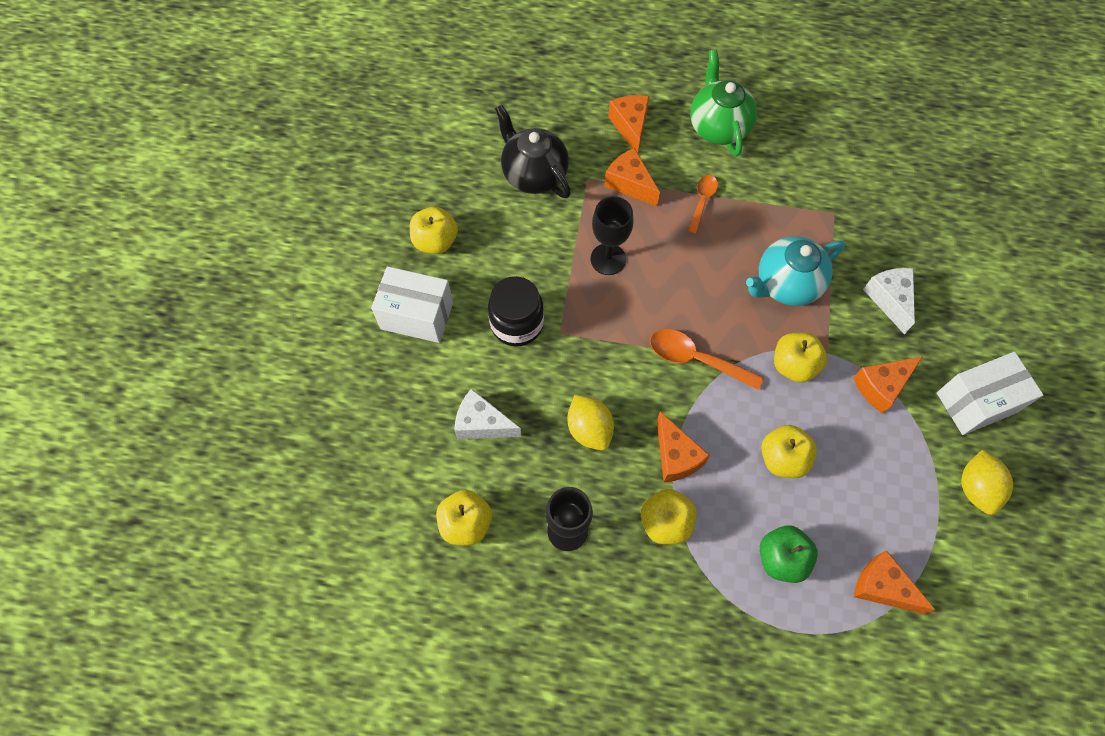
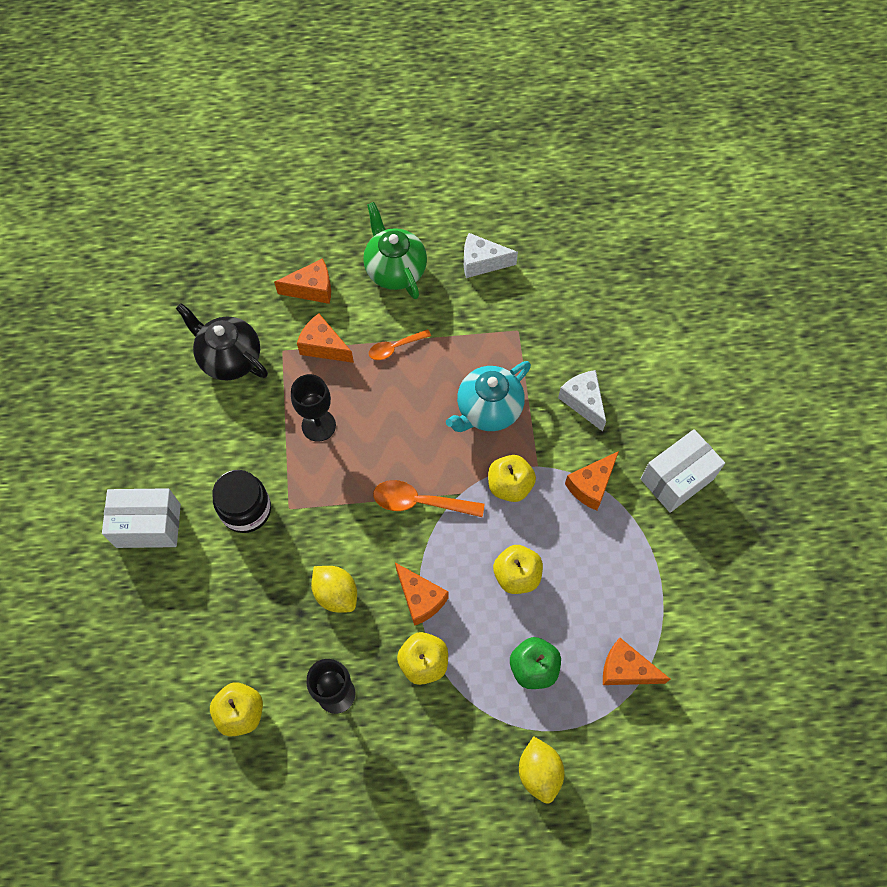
camera: 15 degrees left, 0 degrees up
(435, 241) = (149, 448): yellow apple -> none
(482, 424) = (235, 614): white cheese -> white cheese (482, 262)
(630, 127) = (312, 289): orange cheese -> orange cheese turned 105 degrees clockwise
(702, 201) = (395, 347): orange spoon -> orange spoon turned 120 degrees counterclockwise
(976, 488) = (690, 558): yellow lemon -> yellow lemon (539, 772)

